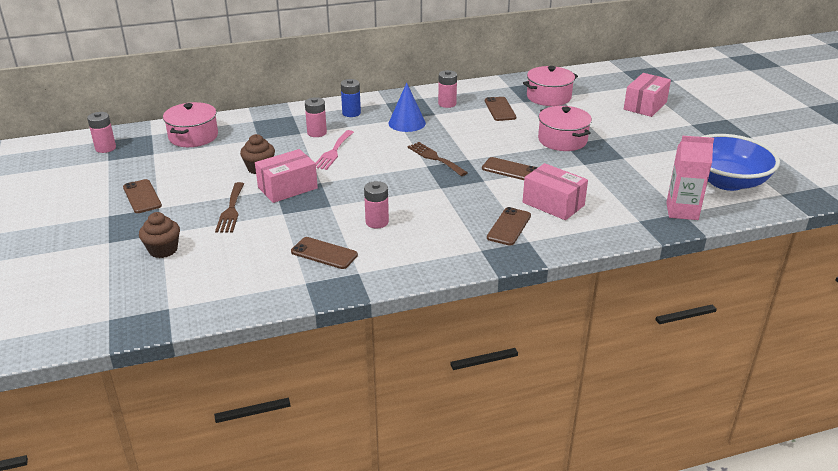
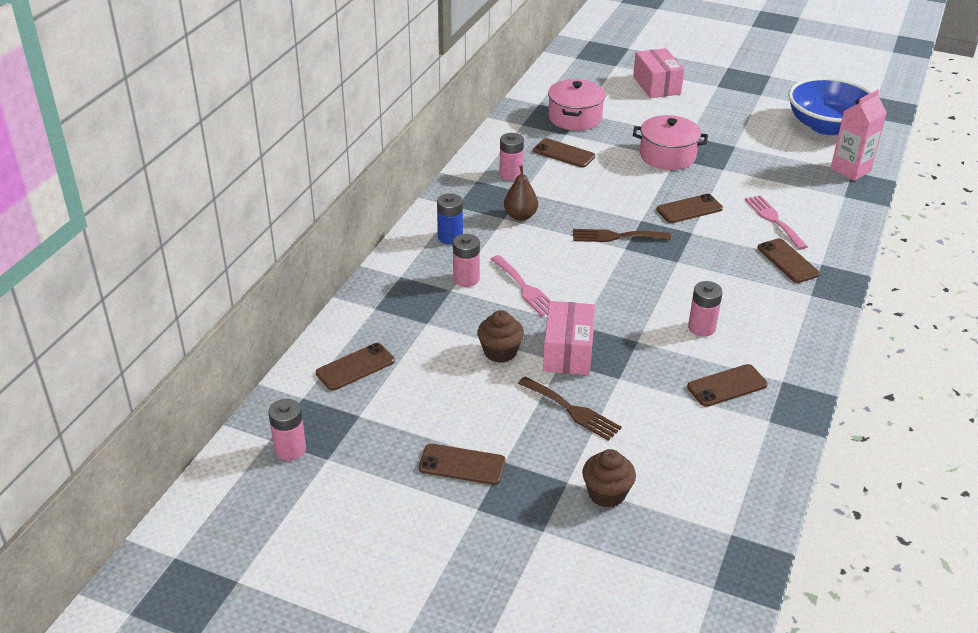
camera: 50 degrees left, 5 degrees up
(193, 136) = (355, 367): pink pot -> brown phone
(407, 123) = (520, 216): blue cone -> brown pear
(553, 204) = (774, 220): pink box -> pink fork

